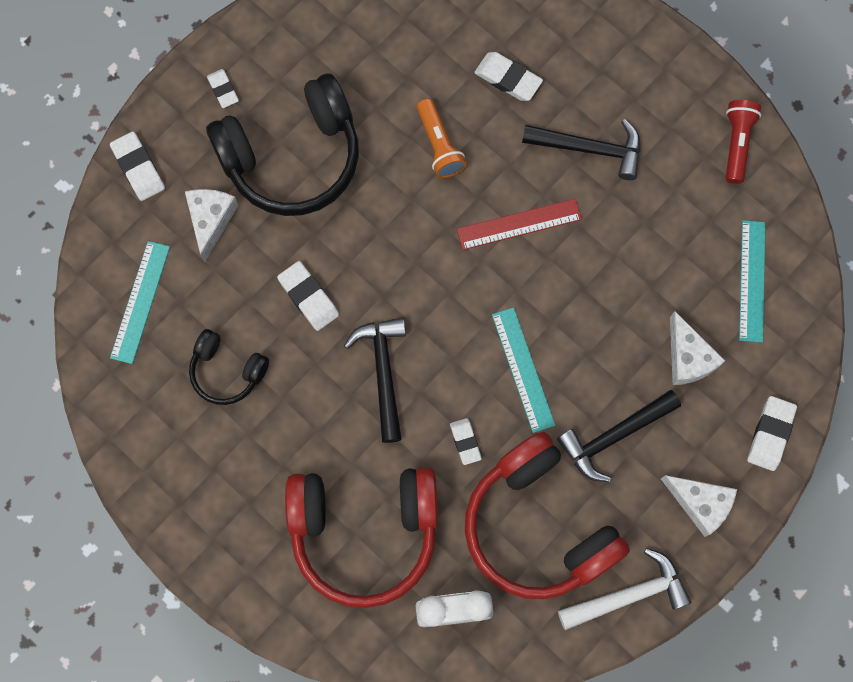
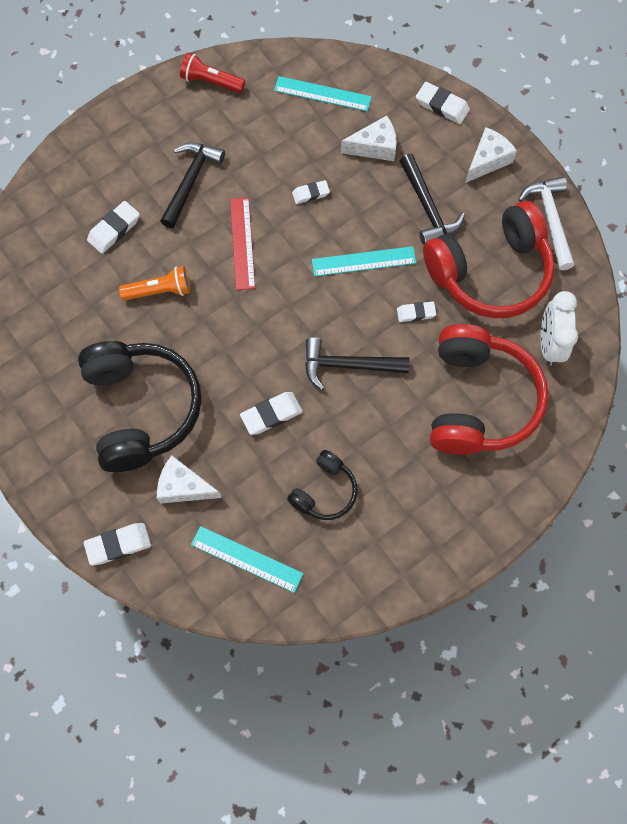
camera: 80 degrees left, 5 degrees down
(223, 90) = (62, 459): white eraser -> white eraser (310, 194)

